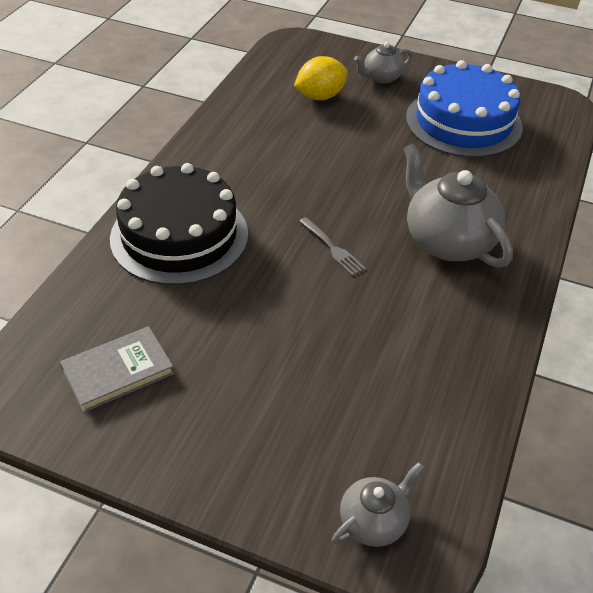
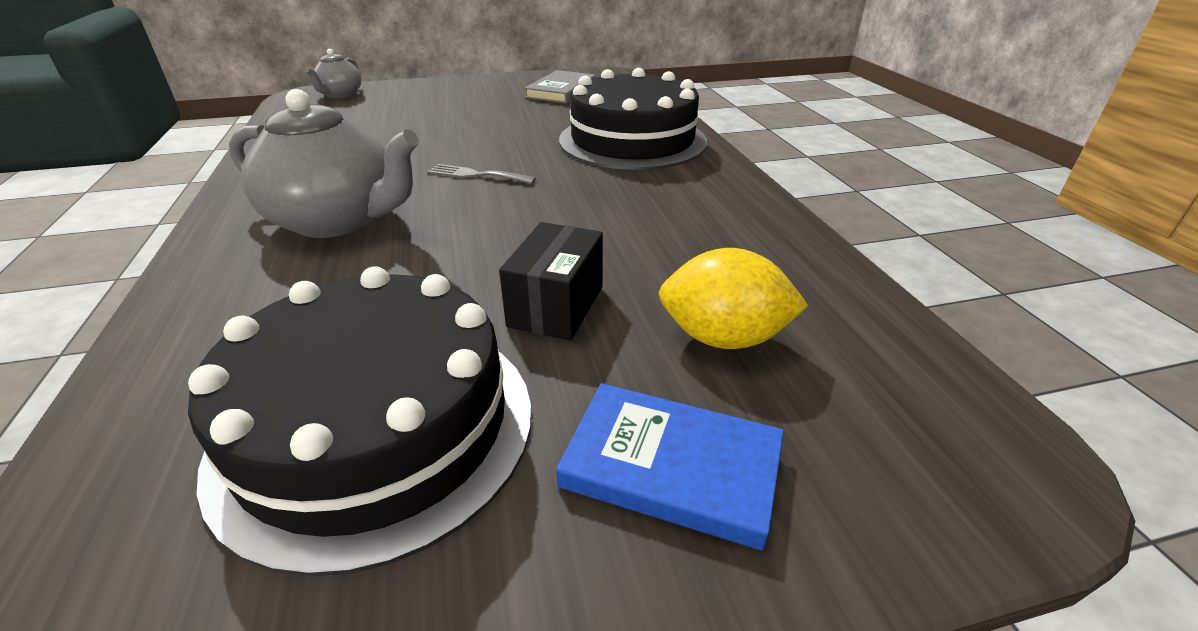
camera: 145 degrees right, 10 degrees down
(320, 96) = (723, 338): yellow lemon -> yellow lemon turned 75 degrees clockwise
(369, 134) = (556, 306): none -> black box
(381, 77) = (671, 466): grey teapot -> blue book
(463, 122) = (375, 427): blue cake -> black cake

